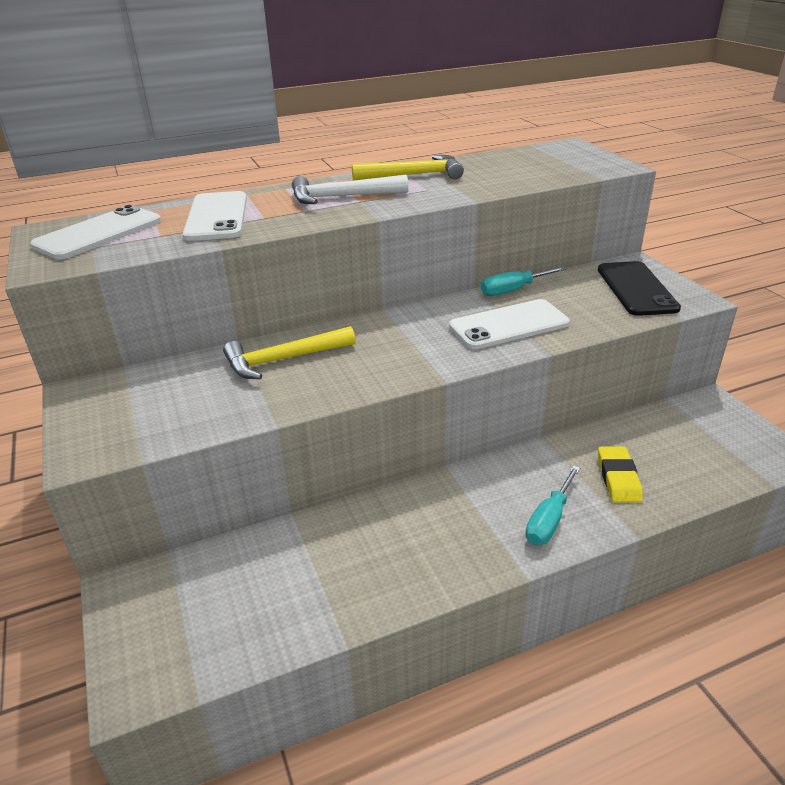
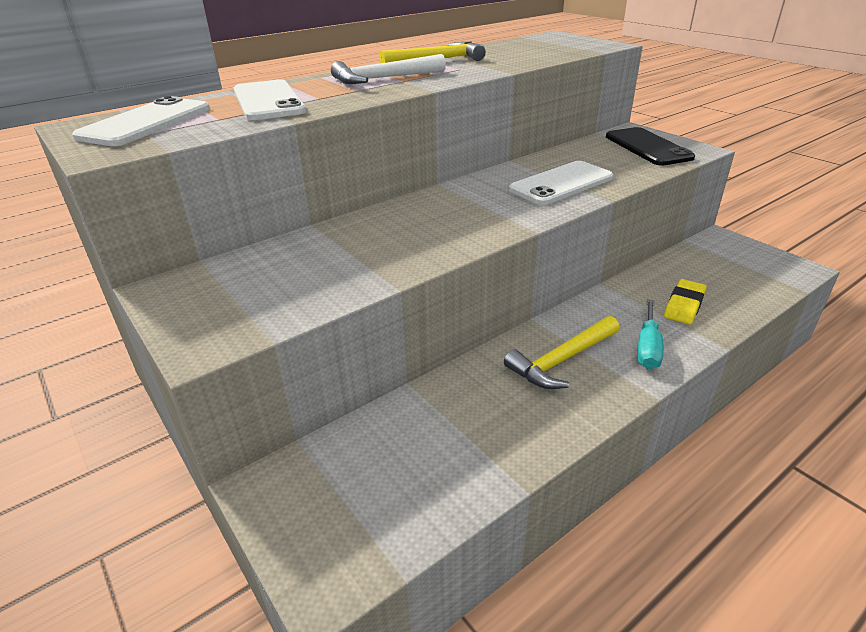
camera: 15 degrees left, 0 degrees up
(284, 359) = (369, 234): yellow hammer -> yellow hammer (562, 360)
(513, 290) = (545, 158): turquoise screwdriver -> none
(618, 478) = (684, 305): yellow eraser -> yellow eraser turned 45 degrees clockwise

